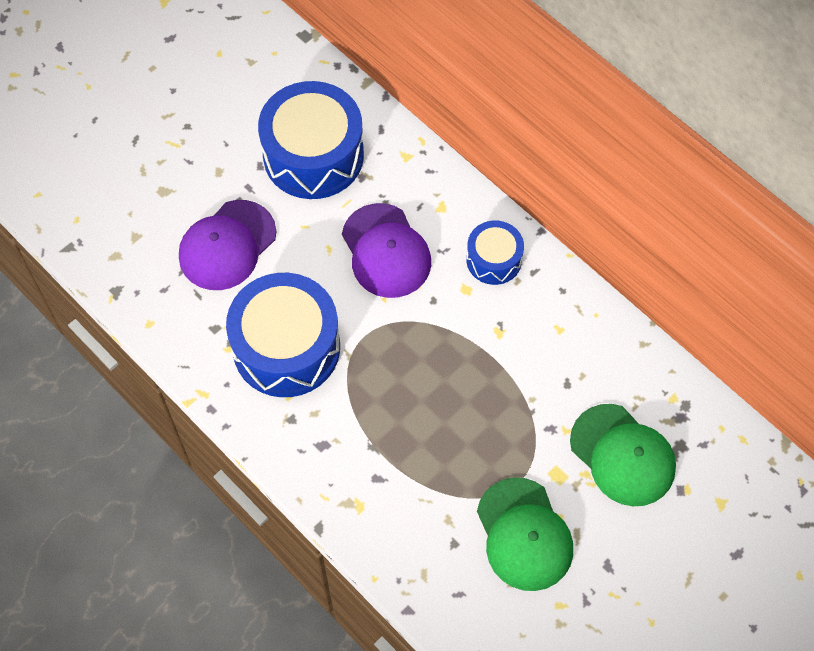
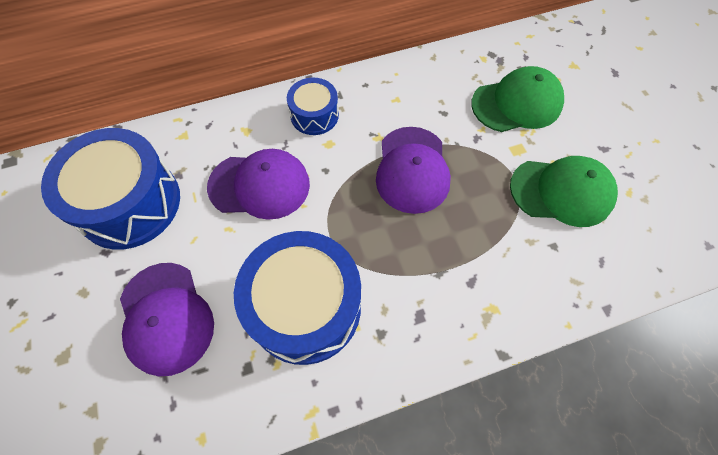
camera: 65 degrees left, 0 degrees up
(475, 380) = (412, 170): none -> purple cap

